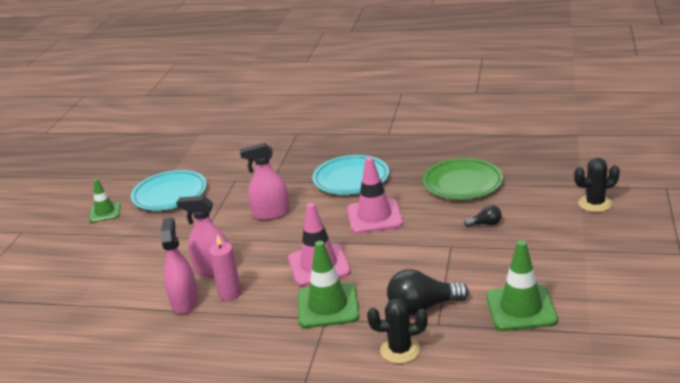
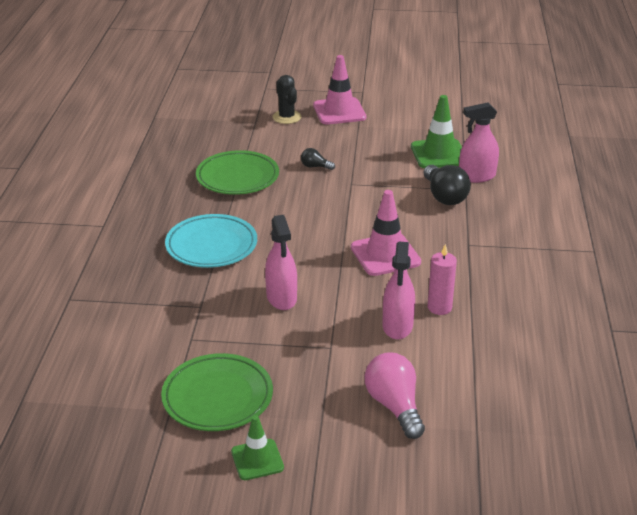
camera: 100 degrees left, 5 degrees up
(122, 266) = (394, 406): none -> pink light bulb
(170, 195) = (217, 397): turquoise plate -> green plate
(184, 302) = (458, 338): pink spray bottle -> pink spray bottle (477, 176)
(328, 306) = (450, 244): green traffic cone -> none
(374, 216) = (295, 226): pink traffic cone -> pink traffic cone (339, 111)
(400, 350) = (502, 205): black cactus -> none
(485, 224) = (315, 166): black light bulb -> black light bulb turned 60 degrees counterclockwise

